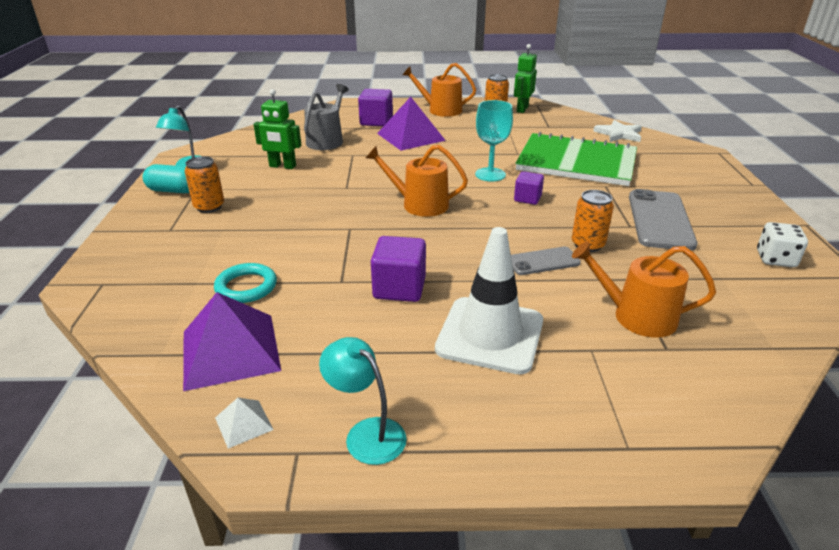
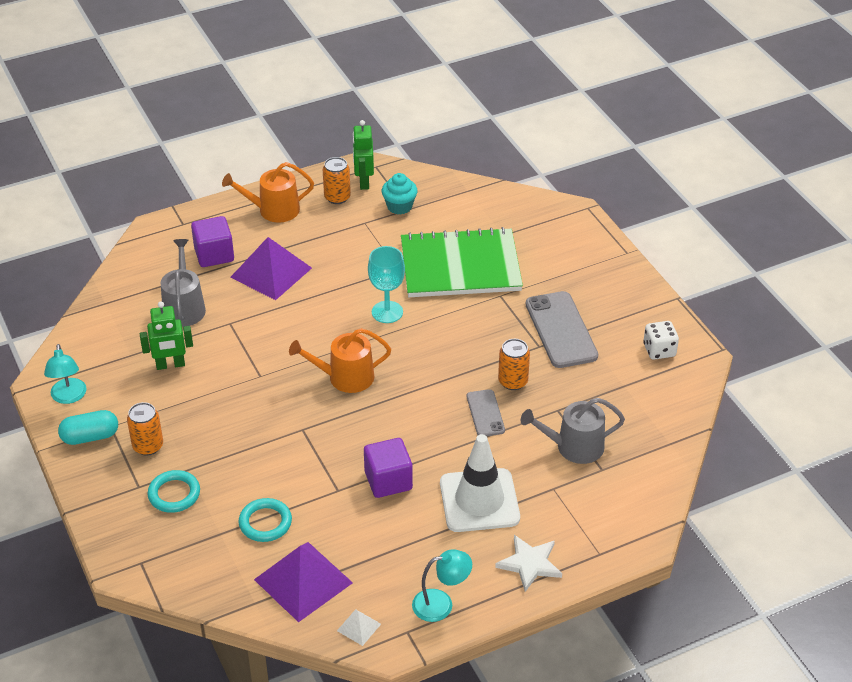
camera: 25 degrees left, 10 degrees up
(191, 243) = (174, 494): none -> turquoise ring
(366, 433) = (441, 604): turquoise lamp -> turquoise lamp turned 150 degrees clockwise
(527, 198) = (438, 337): purple cube -> none
(543, 124) = (399, 206): none -> turquoise cupcake
(543, 261) = (485, 413): grey phone -> grey phone turned 60 degrees counterclockwise
(619, 134) = (484, 202): white star -> white star (529, 564)
(636, 316) = (573, 447): orange watering can -> grey watering can

